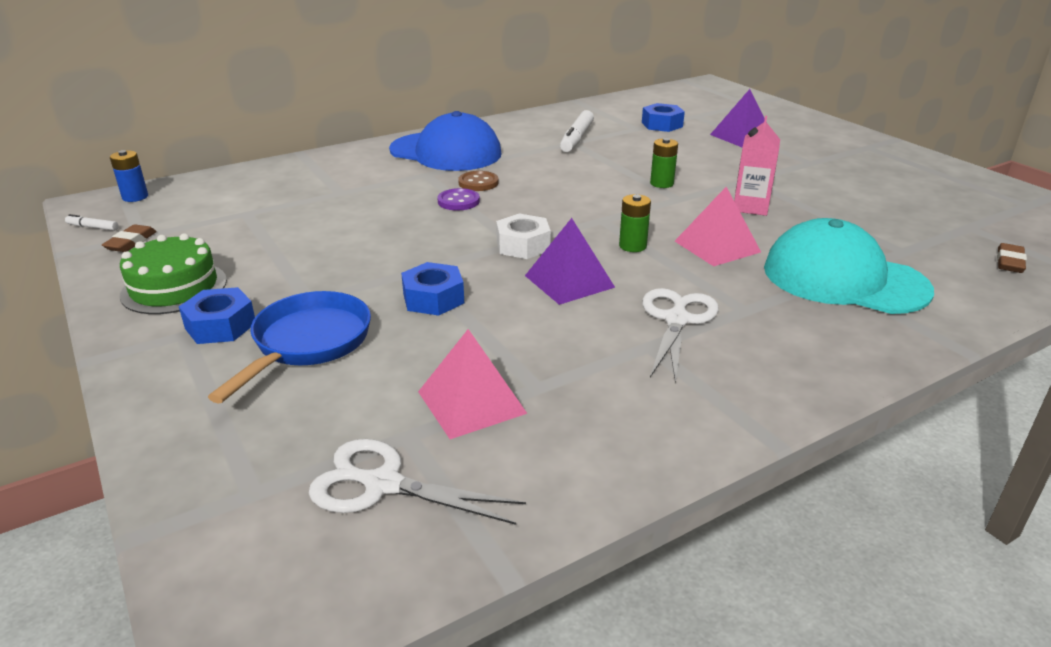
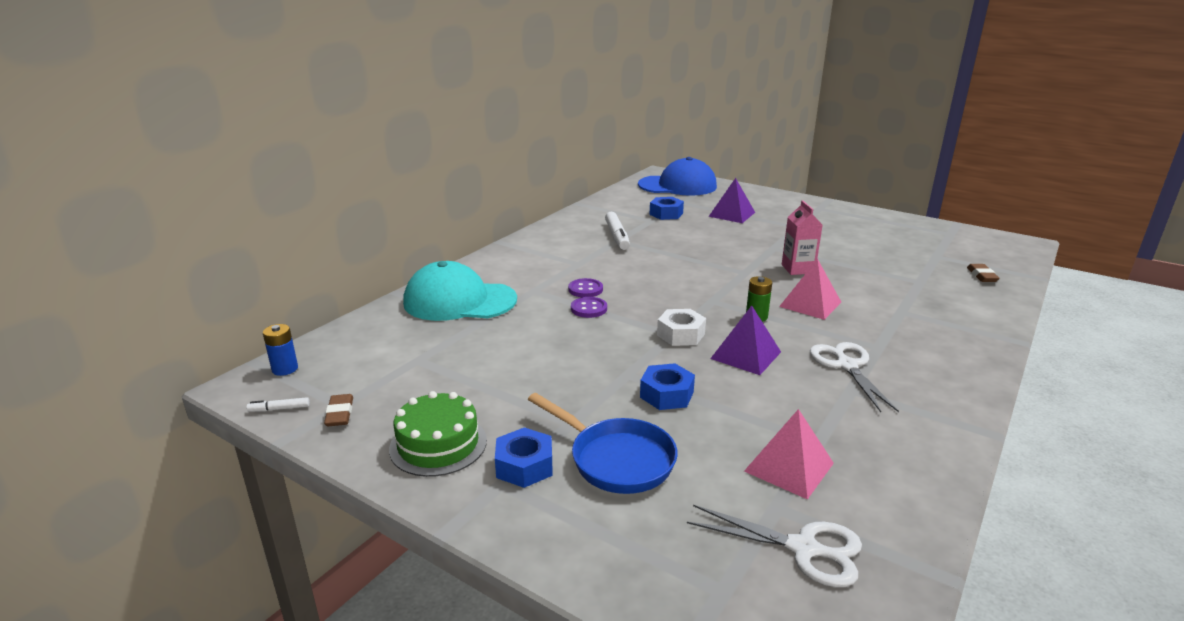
camera: 25 degrees left, 5 degrees down
(307, 344) = (616, 459): blue pan -> blue pan turned 135 degrees clockwise
(382, 484) = (804, 548): white scissors -> white scissors turned 150 degrees counterclockwise
(446, 152) = (527, 267): blue cap -> blue cap (677, 186)
(478, 183) = (585, 289): brown button -> purple button
(661, 183) = (720, 262): green battery -> none
(844, 279) = (909, 309): turquoise cap -> turquoise cap (459, 301)

